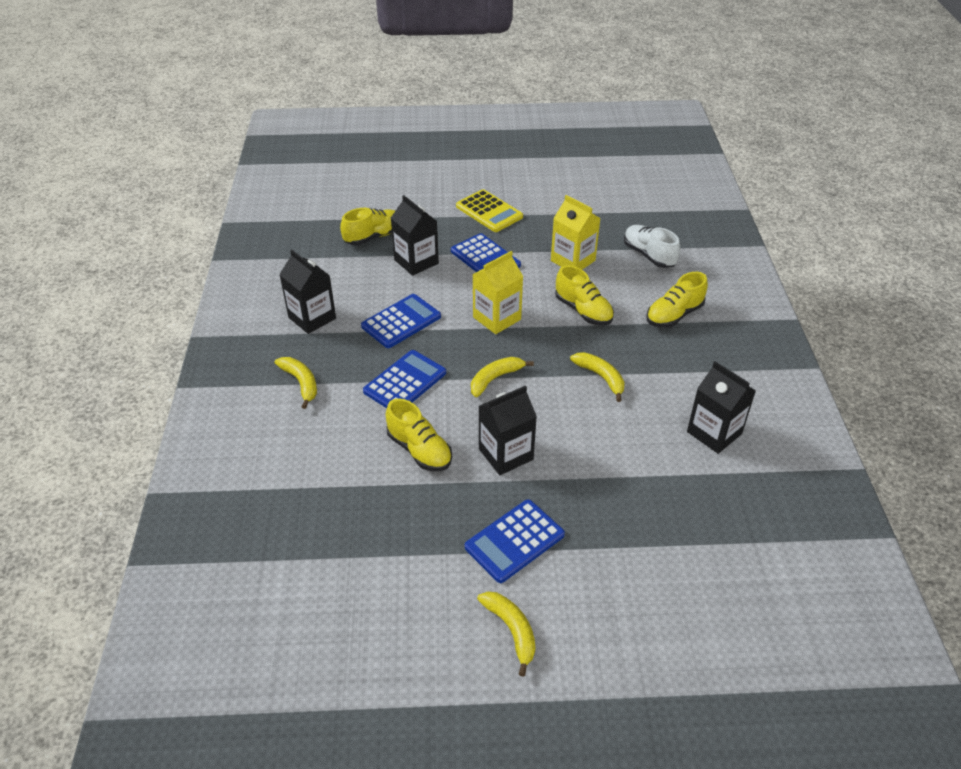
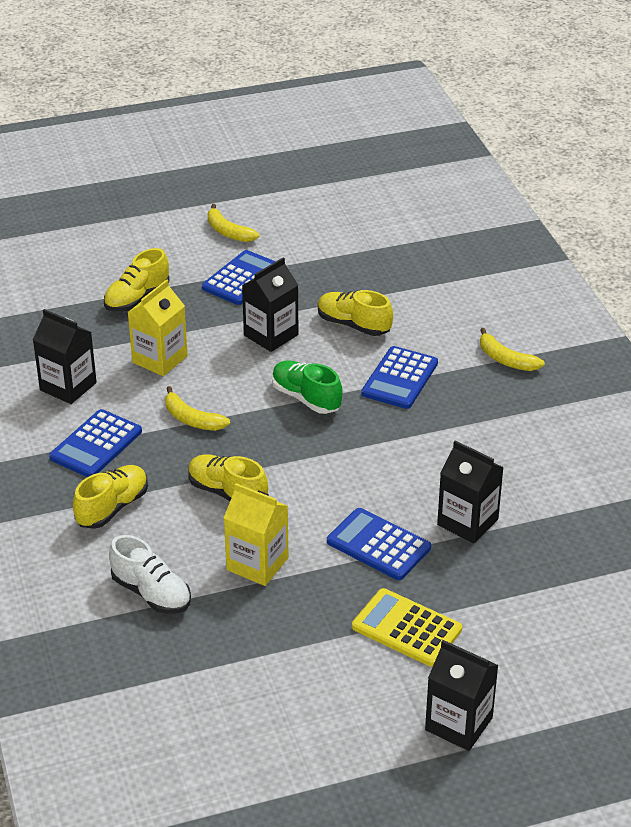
camera: 165 degrees right, 5 degrees down
(312, 318) = (546, 426): black carton -> black carton (458, 724)
(374, 237) = (548, 550): yellow shoe -> yellow shoe (137, 298)
(401, 321) = (441, 440): blue calculator -> blue calculator (96, 444)
(495, 379) = (306, 398): yellow banana -> green shoe
(497, 318) = (330, 464): yellow carton -> yellow carton (160, 359)

